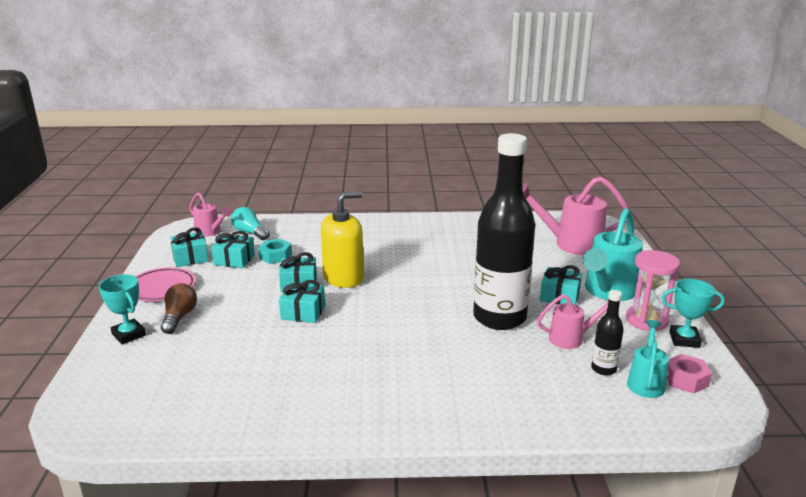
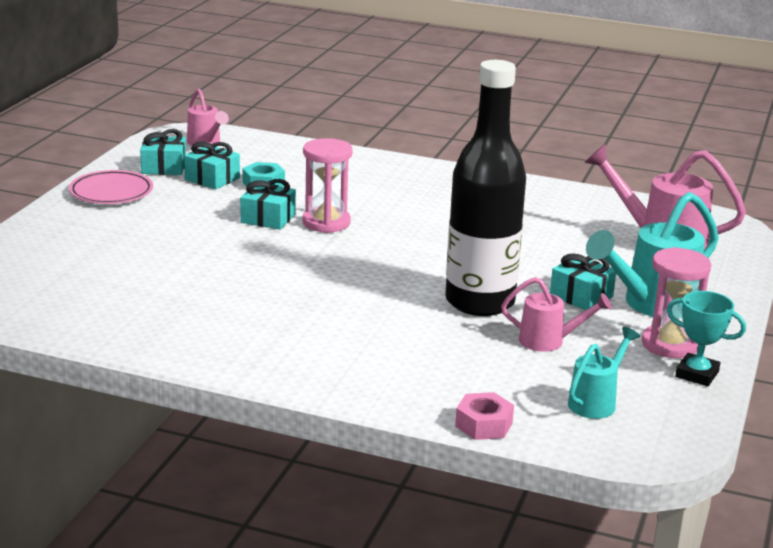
camera: 20 degrees right, 0 degrees up
(129, 335) = (49, 231): turquoise trophy -> none
(179, 317) = (111, 225): brown light bulb -> none
(250, 233) = (252, 152): turquoise light bulb -> none
(303, 312) = (250, 248): turquoise gift -> none
(343, 278) = (326, 222): yellow soap dispenser -> pink hourglass
(603, 369) = (556, 378): black bottle -> none
(686, 379) = (650, 411): pink nut -> pink nut (483, 424)

